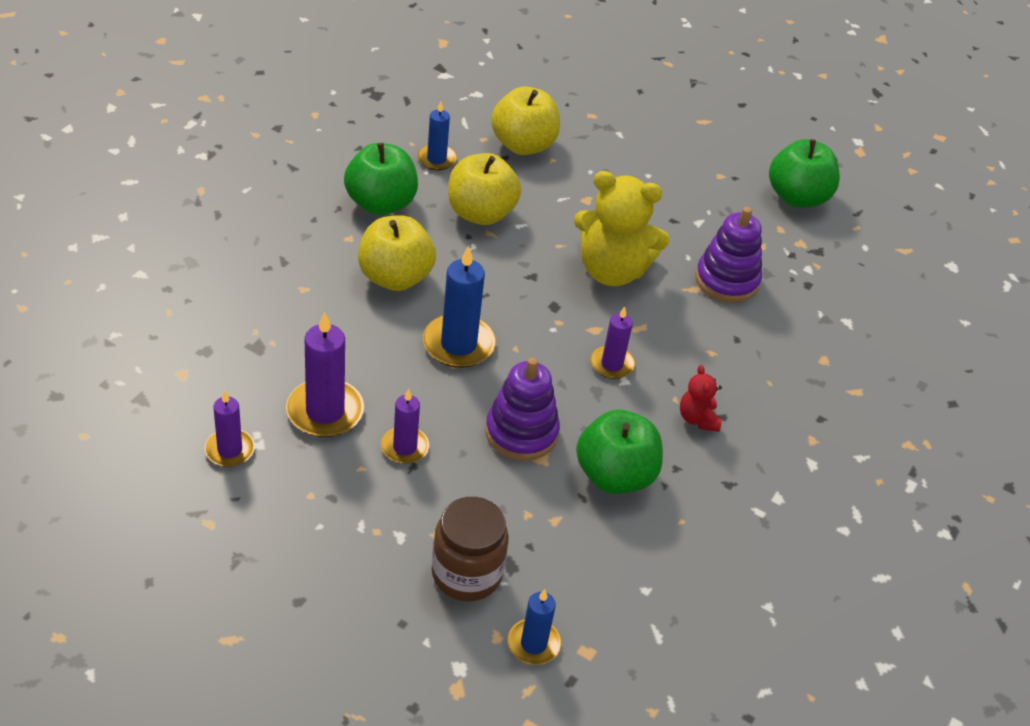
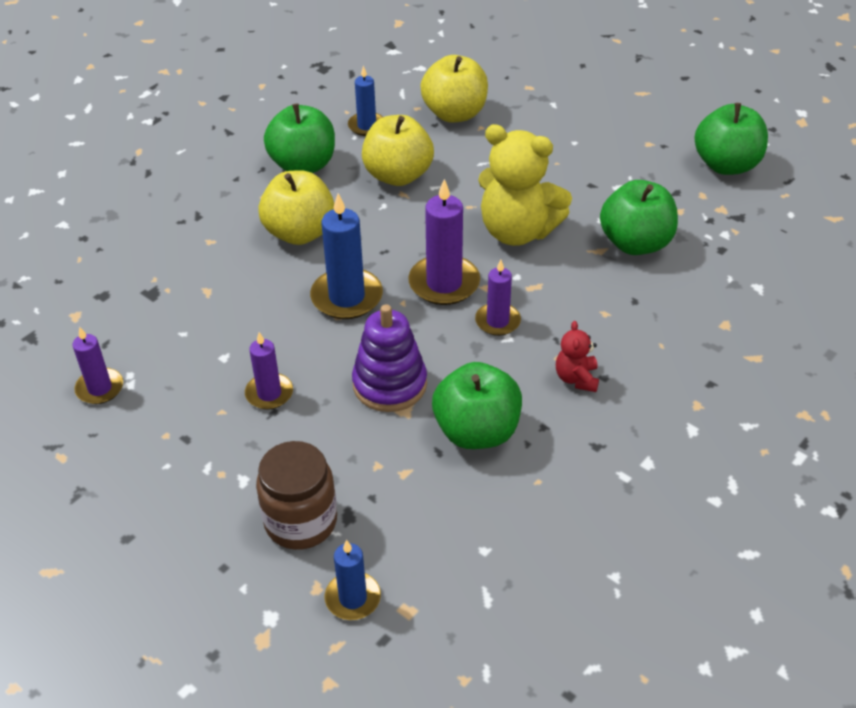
camera: 15 degrees right, 0 degrees up
(325, 411) = (200, 356): purple candle -> purple candle (444, 283)
(727, 280) = (635, 243): purple stacking toy -> green apple

